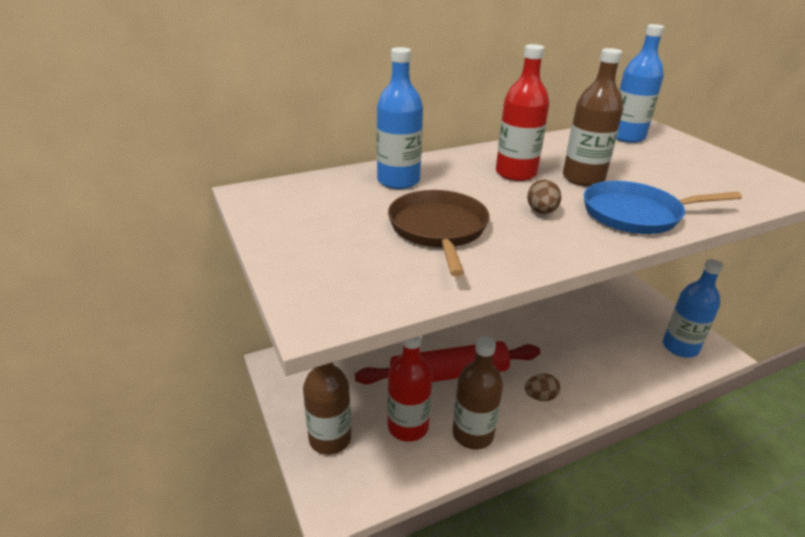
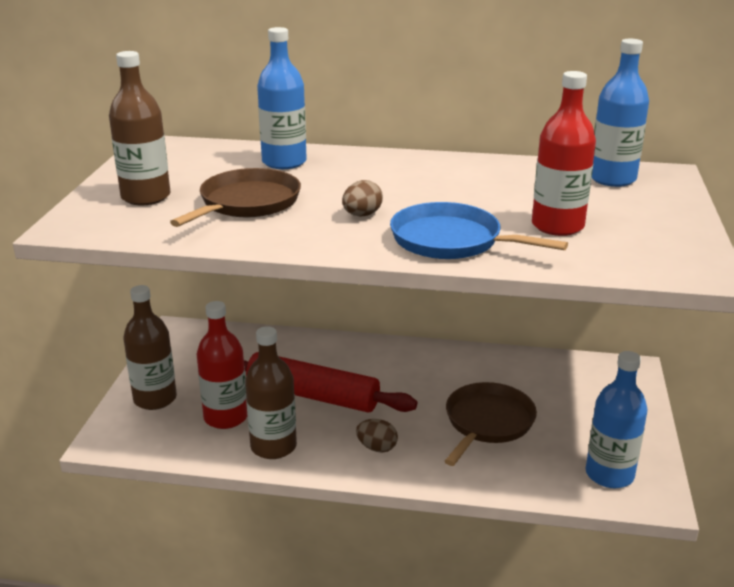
camera: 35 degrees right, 5 degrees down
(516, 173) = (405, 181): red bottle -> red bottle (557, 226)
(578, 342) = (487, 422): none -> brown pan
(583, 178) = (466, 201): brown bottle -> brown bottle (146, 197)

